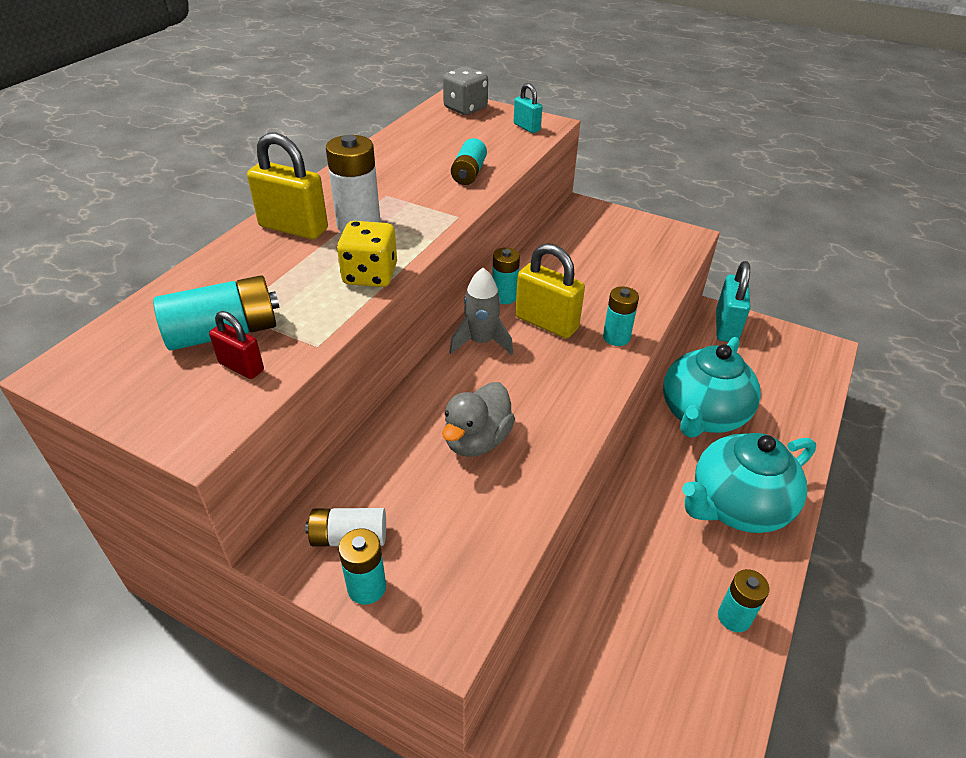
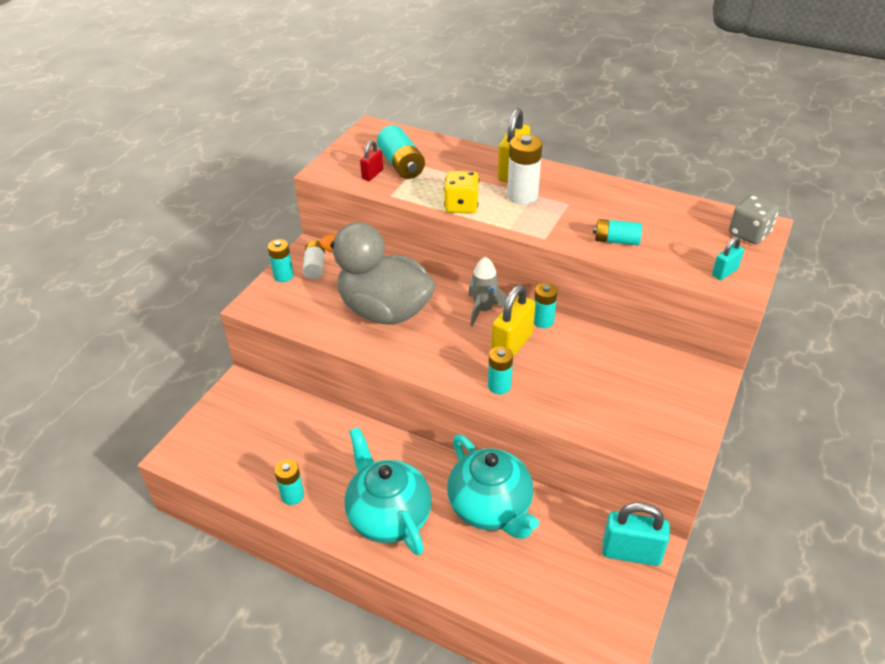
camera: 90 degrees right, 0 degrees up
(477, 440) = (384, 311): grey duck -> grey duck, size x1.89
(702, 415) = (491, 508): turquoise teapot -> turquoise teapot turned 150 degrees counterclockwise

